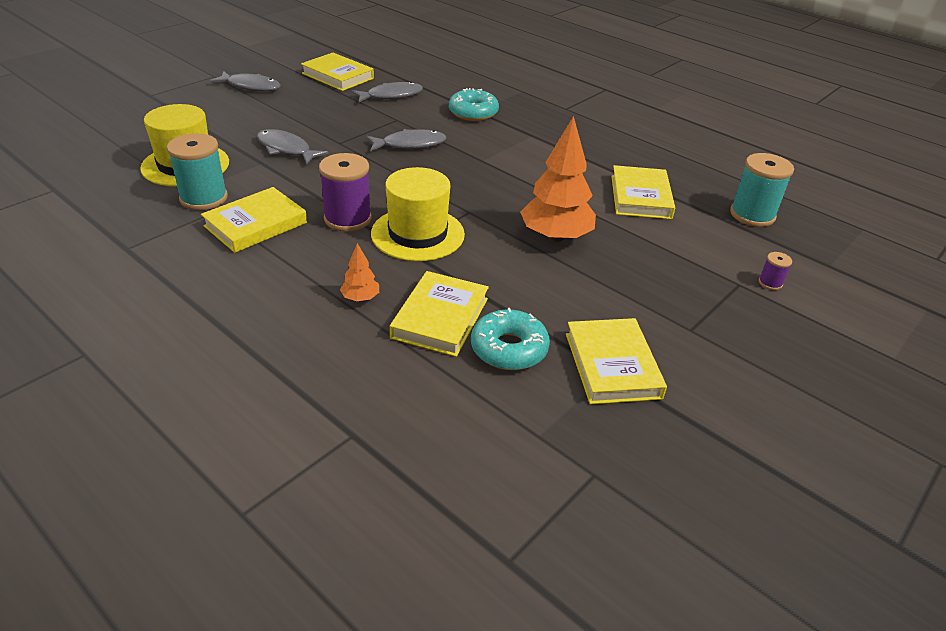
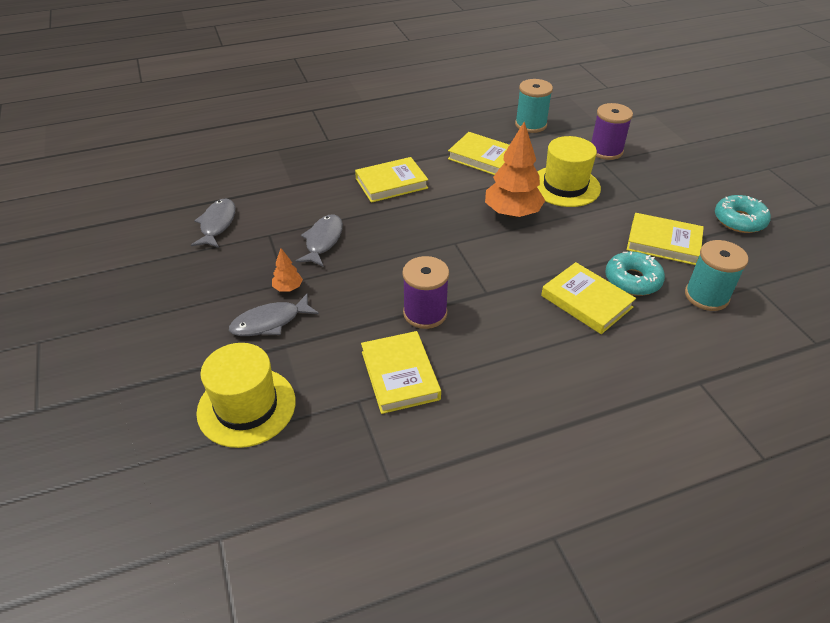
camera: 60 degrees left, 5 degrees up
(204, 198) = (327, 404): turquoise spool -> turquoise spool (706, 296)
(251, 86) = (99, 317): grey fish -> none
(337, 76) = (138, 246): yellow book -> yellow book (391, 183)
(360, 298) = (544, 336): orange tree -> orange tree (288, 288)
(417, 234) = (471, 280): yellow hat -> yellow hat (565, 186)
(473, 113) = (294, 188): turquoise donut -> turquoise donut (739, 220)
(770, 283) = (606, 151): purple spool -> purple spool, size x2.14

